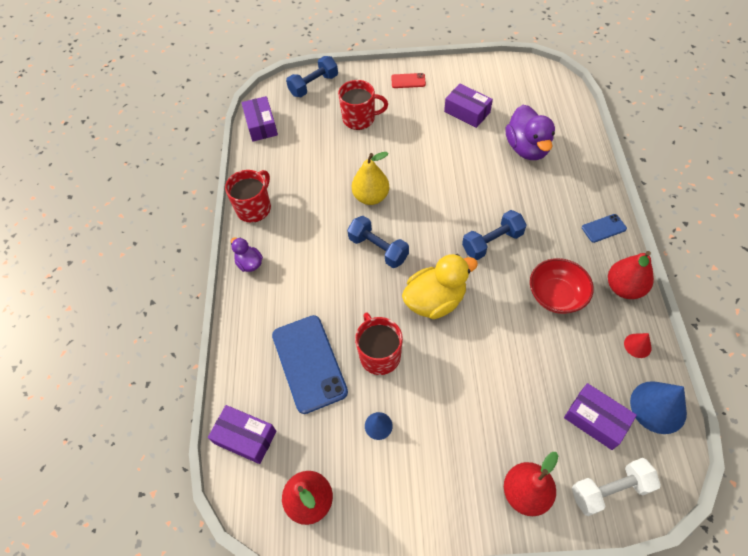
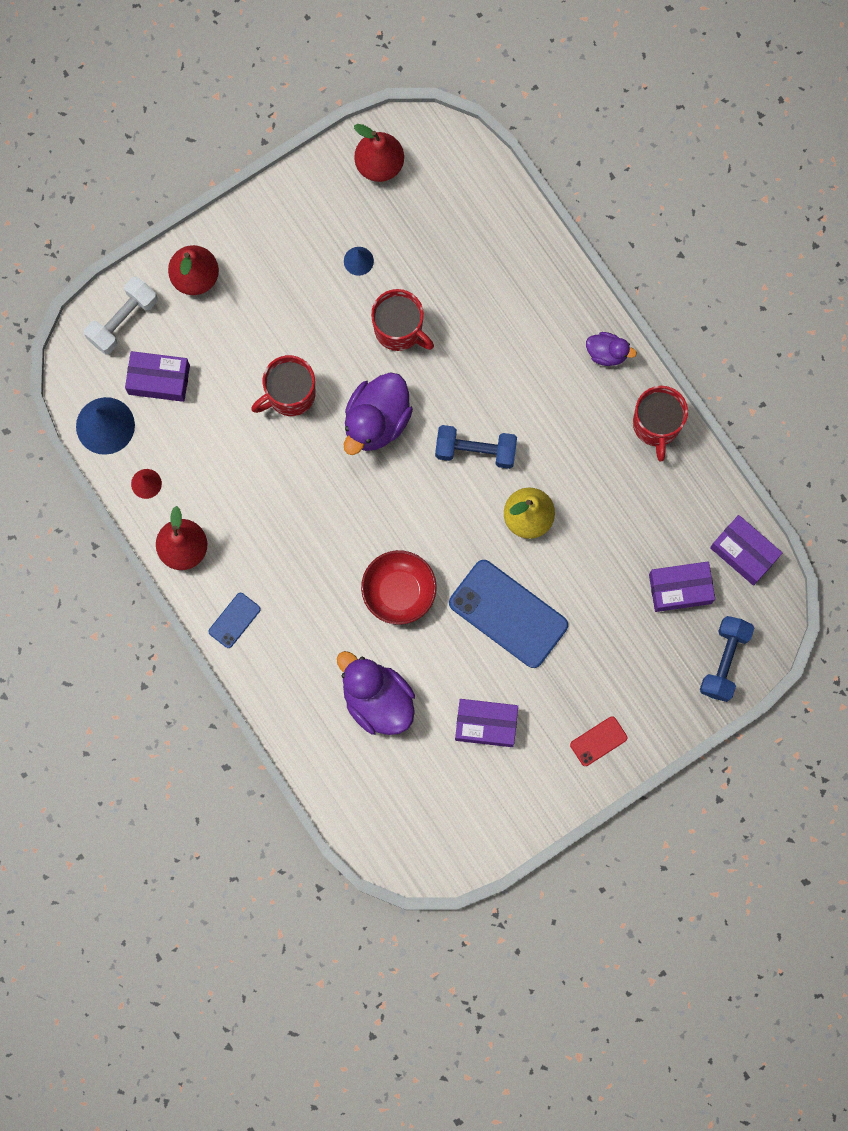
camera: 145 degrees right, 20 degrees up
(245, 437) = (475, 181): purple box -> purple box (680, 589)
(309, 363) = (464, 282): blue phone -> blue phone (508, 614)
(359, 119) = (621, 634): red mug -> red mug (290, 394)
(435, 300) = (376, 421): yellow duck -> purple duck
(492, 242) = (352, 530): blue dumbbell -> none
(556, 295) = (252, 498): red bowl -> red bowl (399, 591)

